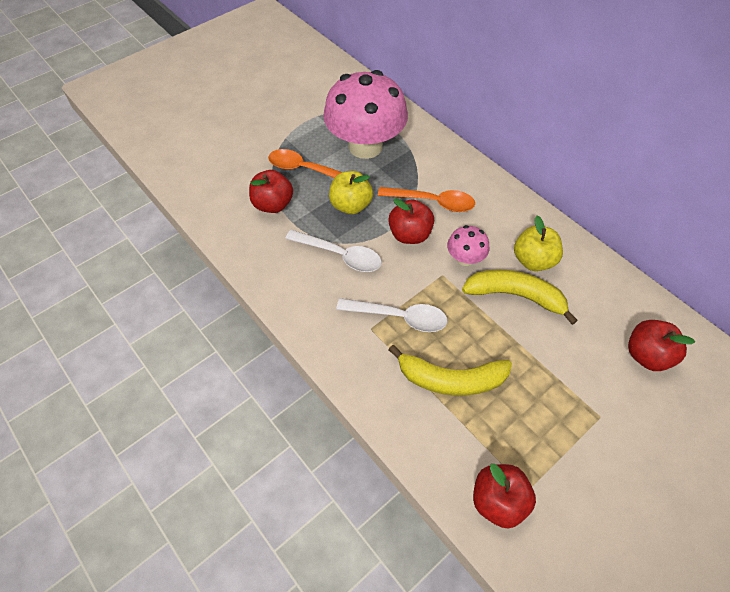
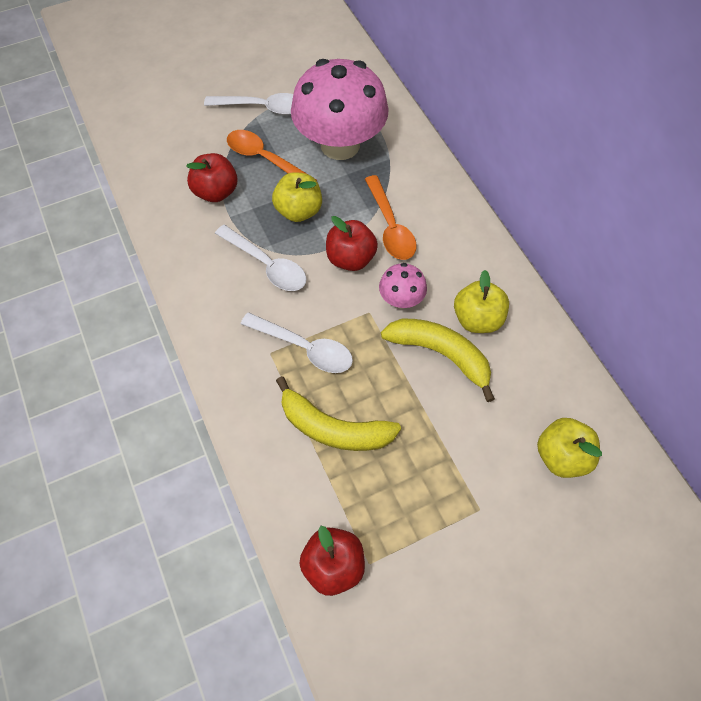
camera: 15 degrees right, 5 degrees up
(288, 129) = (262, 107): none -> white spoon
(432, 202) = (390, 226): orange spoon -> orange spoon turned 45 degrees clockwise
(646, 355) = (561, 456): red apple -> yellow apple

